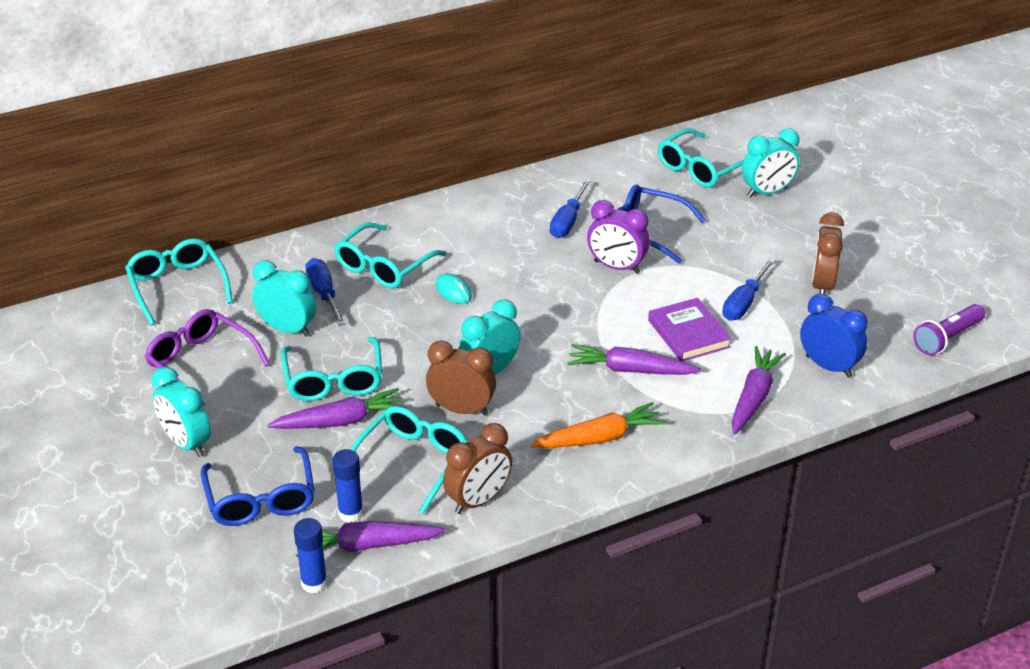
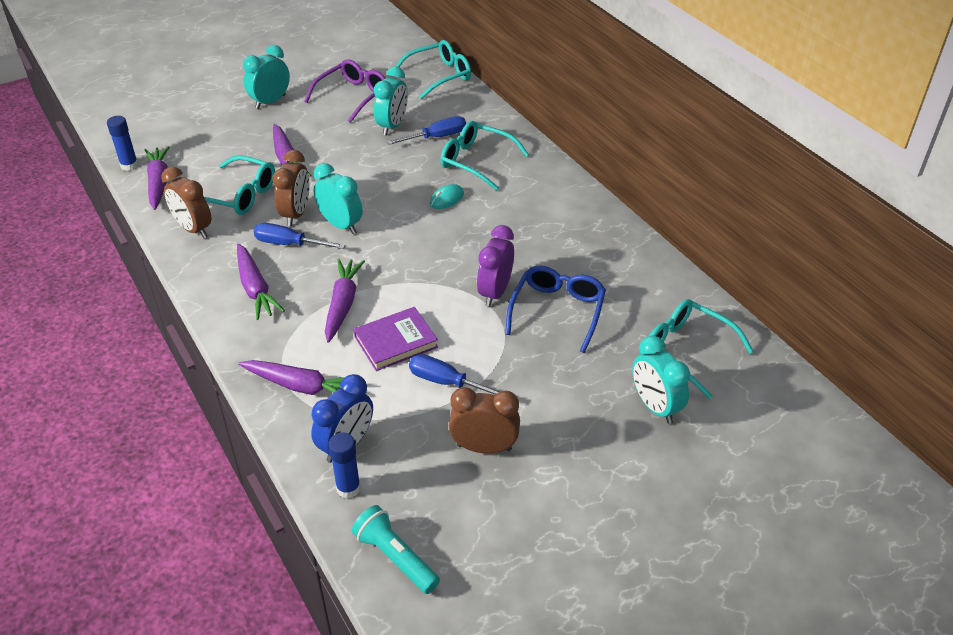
camera: 85 degrees right, 5 degrees up
(261, 499) = (212, 136): blue glasses -> none
(333, 380) = (333, 152): turquoise glasses -> none
(350, 513) = (191, 173): blue glue stick -> blue glue stick (348, 488)
(568, 221) = (563, 259): blue screwdriver -> blue screwdriver (289, 244)
(599, 438) = (255, 288): orange carrot -> purple carrot
(947, 338) = (395, 557): purple flashlight -> turquoise flashlight

